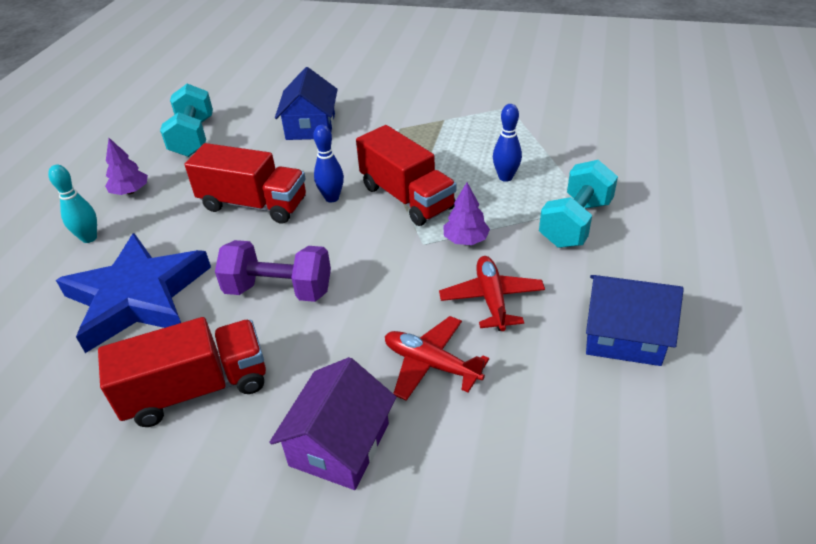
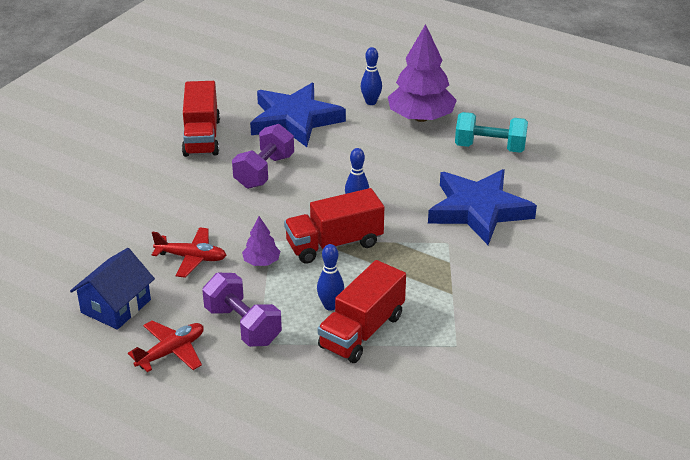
camera: 105 degrees right, 5 degrees down
(89, 238) = (371, 102): turquoise bowling pin -> blue bowling pin
(130, 191) = (421, 118): purple tree -> purple tree, size x2.12
(254, 204) = (370, 170): red truck -> red truck (362, 331)
(310, 126) = (478, 210): blue house -> blue star
(339, 444) = (127, 178): purple house -> none
(431, 364) = (156, 220): red plane -> red plane (171, 352)
(575, 223) = (243, 325): turquoise dumbbell -> purple dumbbell

